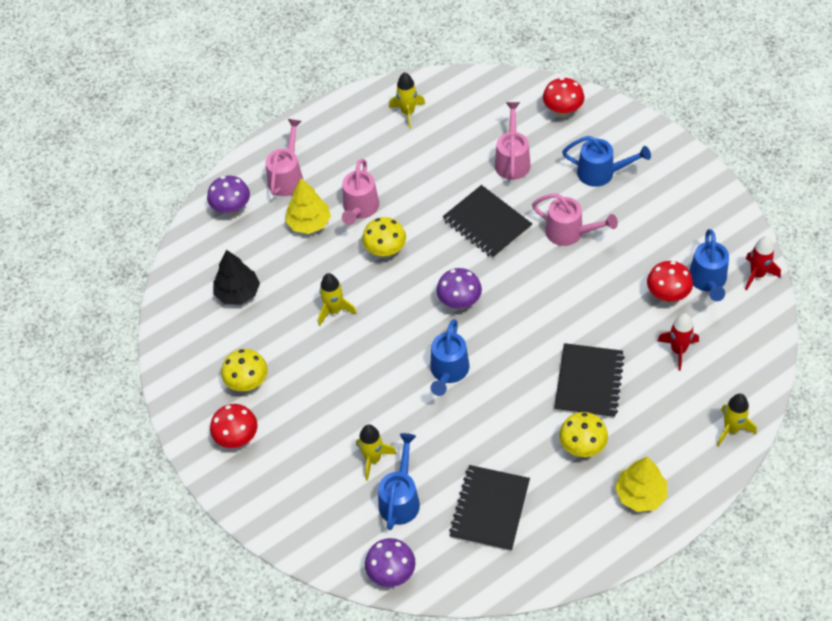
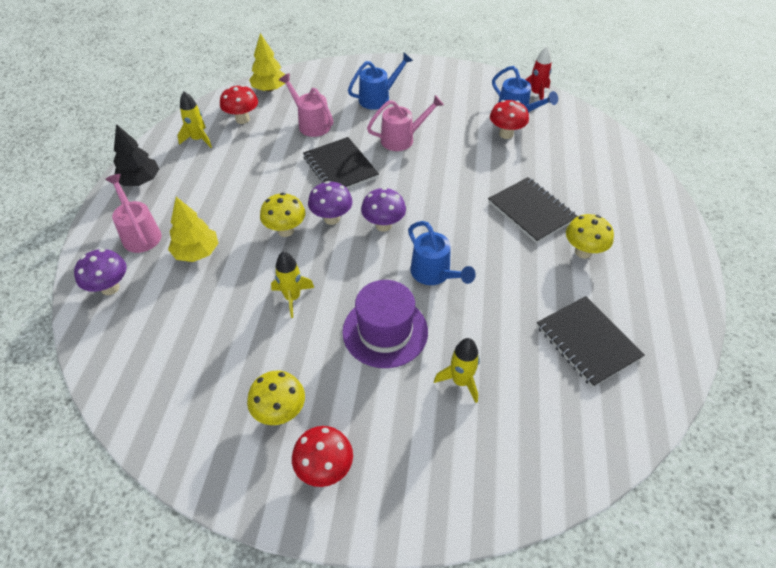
camera: 50 degrees left, 5 degrees down
(238, 293) = (187, 346): black tree -> black tree (140, 181)
(360, 209) = (230, 217): pink watering can -> none
(366, 385) = (385, 331): none -> purple hat
(391, 574) = (591, 459): purple mushroom -> purple mushroom (331, 218)
(400, 498) = (519, 392): blue watering can -> none
(487, 223) = (340, 167): black notebook -> black notebook turned 60 degrees clockwise
(562, 111) = (311, 82): red mushroom -> red mushroom (242, 119)
(640, 495) = (654, 251): yellow tree -> yellow tree (270, 89)
(678, 350) = (553, 157): red rocket -> none
(731, 429) = (642, 176): yellow rocket -> none

